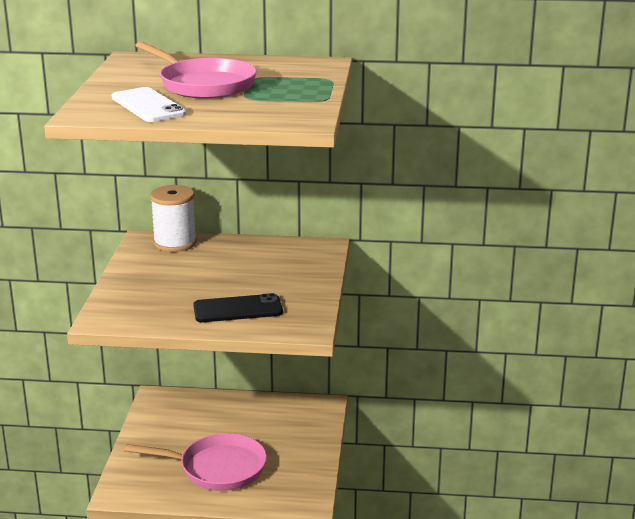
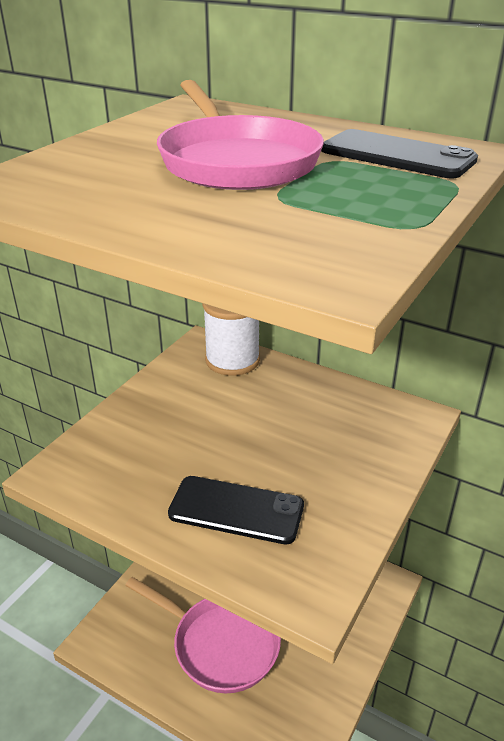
camera: 25 degrees right, 10 degrees up
(148, 106) = (105, 186): white phone -> none
(289, 70) = (397, 155): none -> black phone

